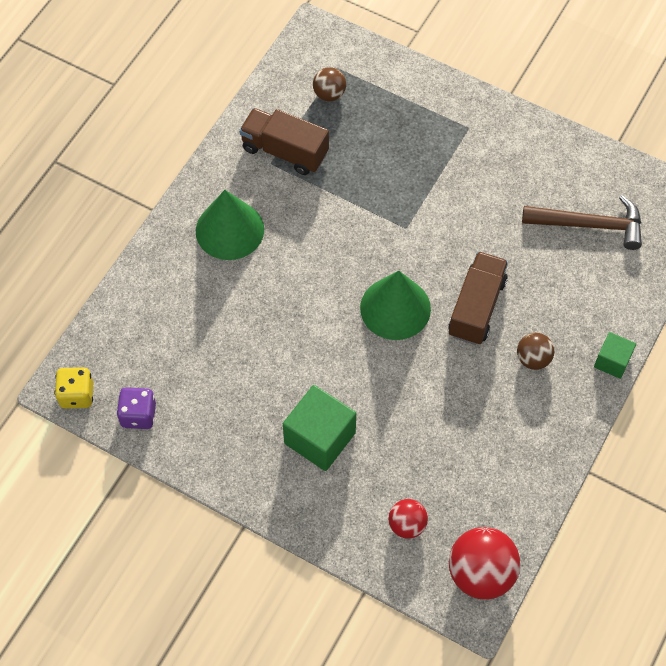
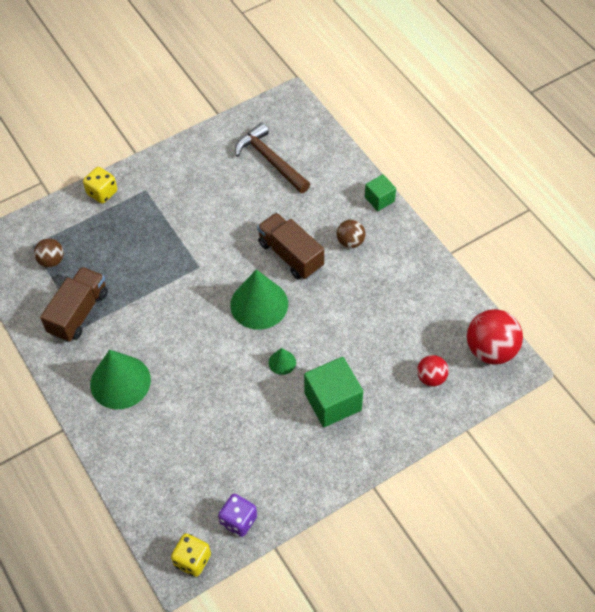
camera: 60 degrees left, 5 degrees down
(284, 151) = (79, 313): brown truck -> brown truck turned 150 degrees clockwise
(338, 366) = (282, 362): none -> green cone
(439, 91) = (102, 193): none -> yellow dice
(589, 225) = (270, 161): brown hammer -> brown hammer turned 75 degrees counterclockwise

